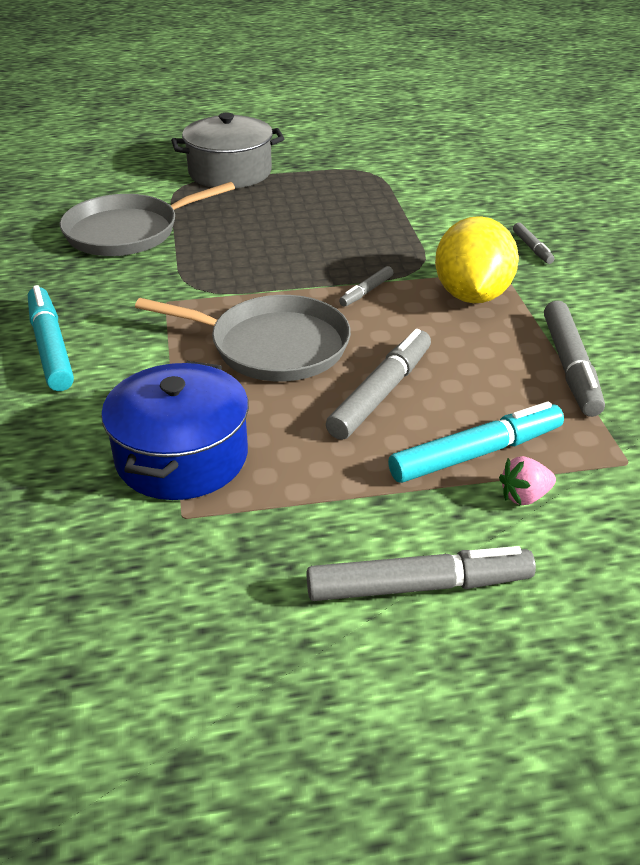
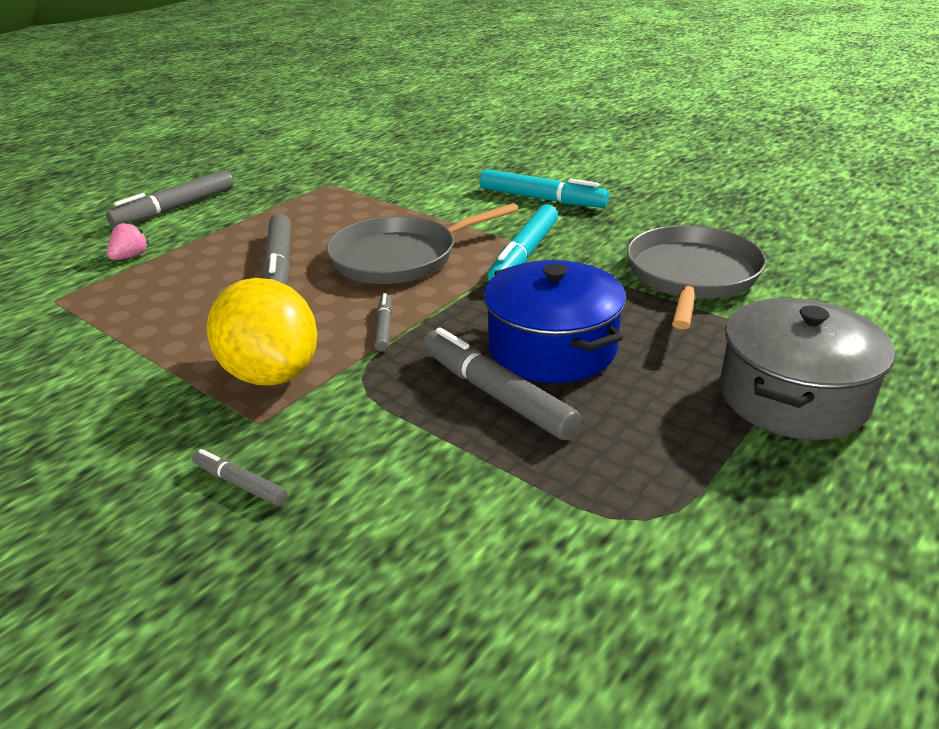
camera: 140 degrees right, 5 degrees down
(182, 457) = (365, 197): blue pot -> blue pot (552, 348)
(476, 454) = (178, 263): turquoise marker -> turquoise marker (524, 255)
(570, 367) = (124, 347): grey marker -> grey marker (496, 394)

